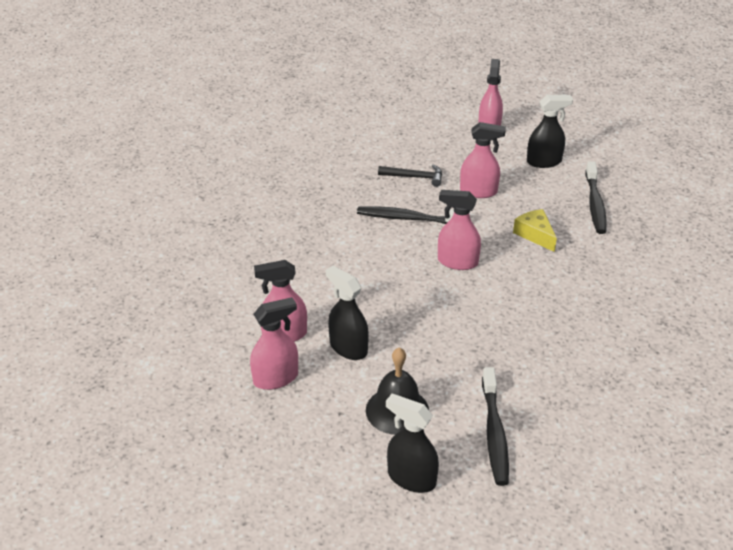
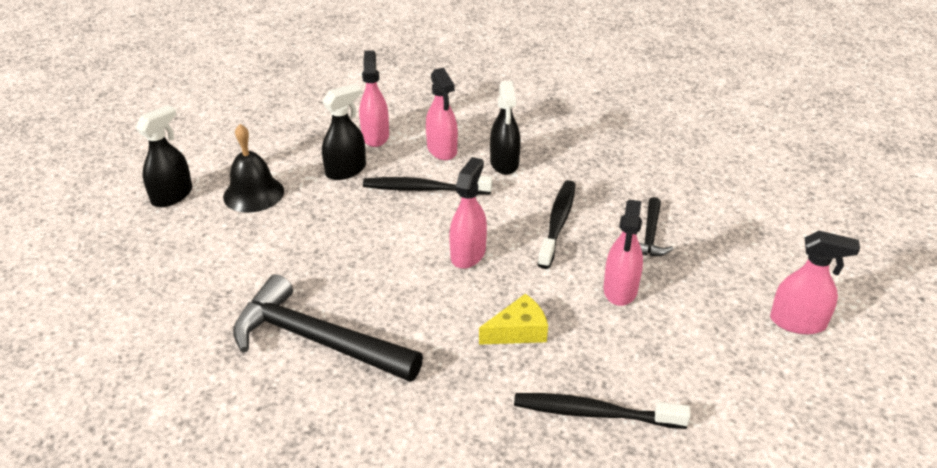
camera: 95 degrees right, 0 degrees up
(276, 378) = (320, 131): pink spray bottle -> pink spray bottle (442, 150)
(494, 433) = (197, 250): black toothbrush -> black toothbrush (423, 189)
(544, 162) = (710, 373): black spray bottle -> black spray bottle (504, 163)
(581, 332) = (316, 340): none -> black hammer

